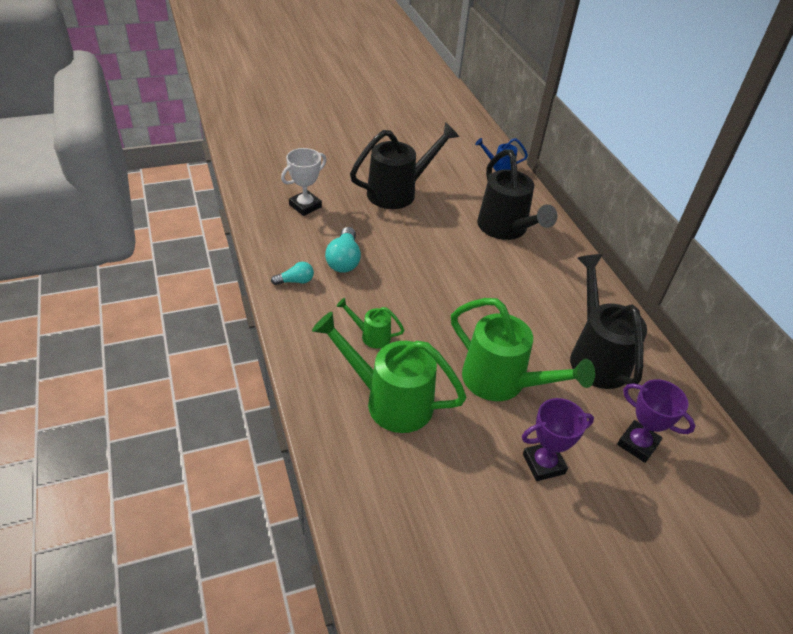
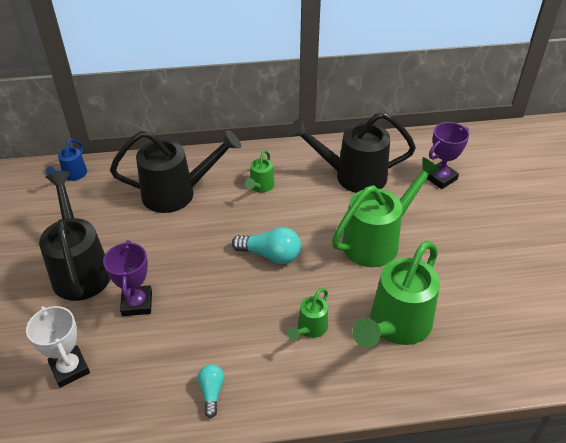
camera: 75 degrees left, 0 degrees up
(344, 260) = (187, 338): turquoise light bulb -> turquoise light bulb (270, 255)
(542, 283) = (260, 186): none -> green watering can
(543, 464) = (461, 235): purple trophy -> purple trophy (137, 303)

